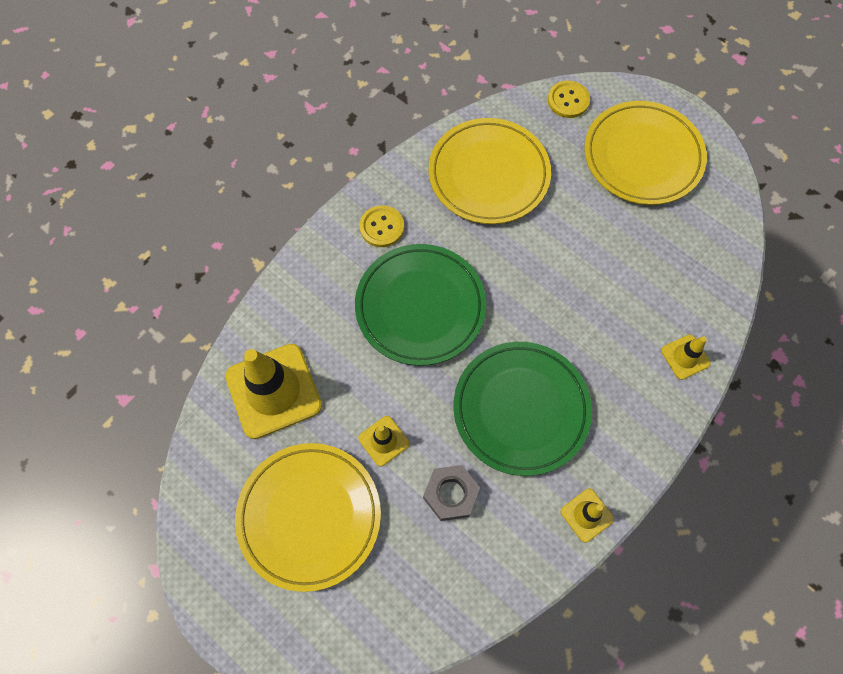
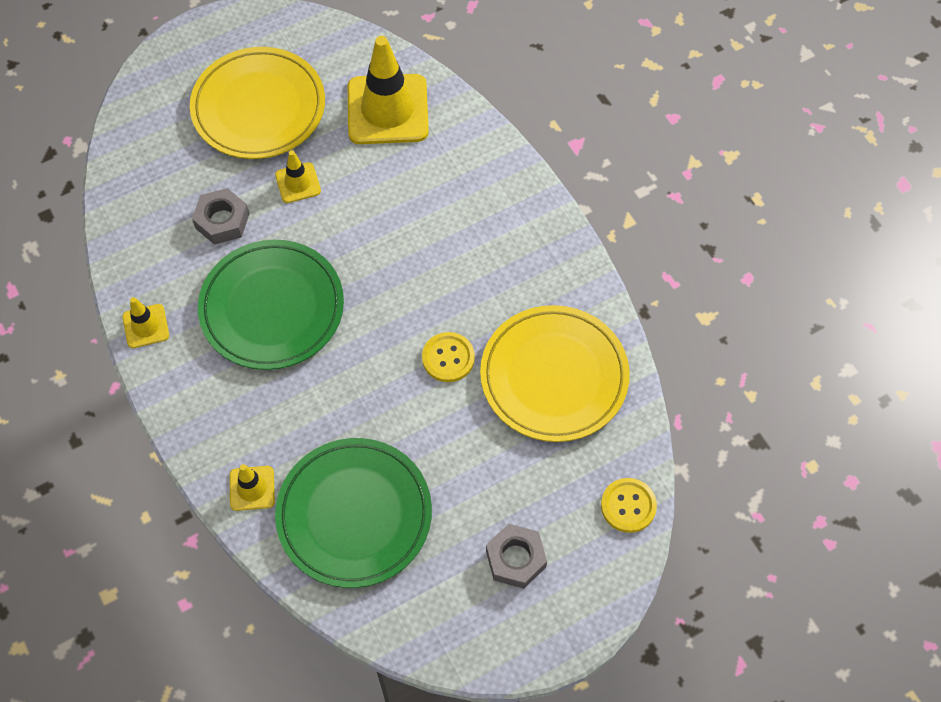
camera: 110 degrees right, 5 degrees down
(382, 227) = (527, 249): yellow button -> yellow button (448, 358)
(420, 307) = (420, 256): green plate -> green plate (354, 515)
(642, 156) = (516, 559): yellow plate -> grey nut

